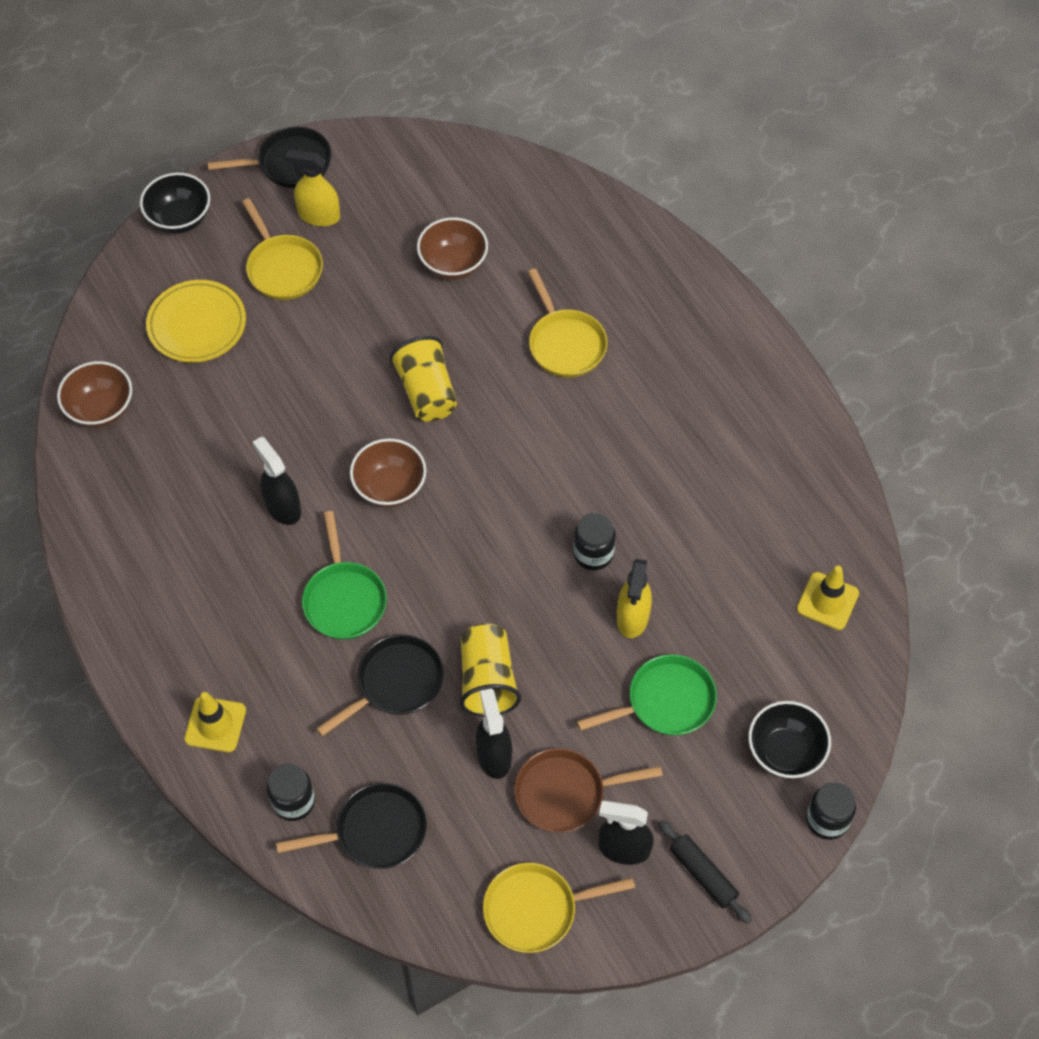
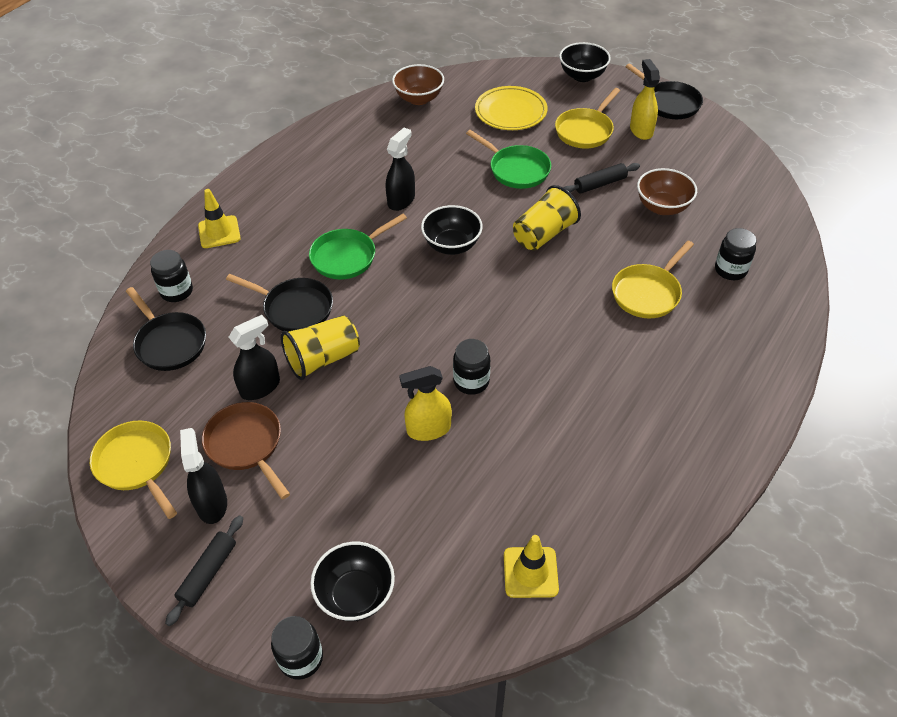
camera: 65 degrees right, 10 degrees down
(381, 301) = (600, 184): none -> black rolling pin
(390, 487) = (452, 245): brown bowl -> black bowl
(576, 258) = (730, 270): none -> black jar
(665, 702) = (361, 482): green pan -> green pan (516, 169)

